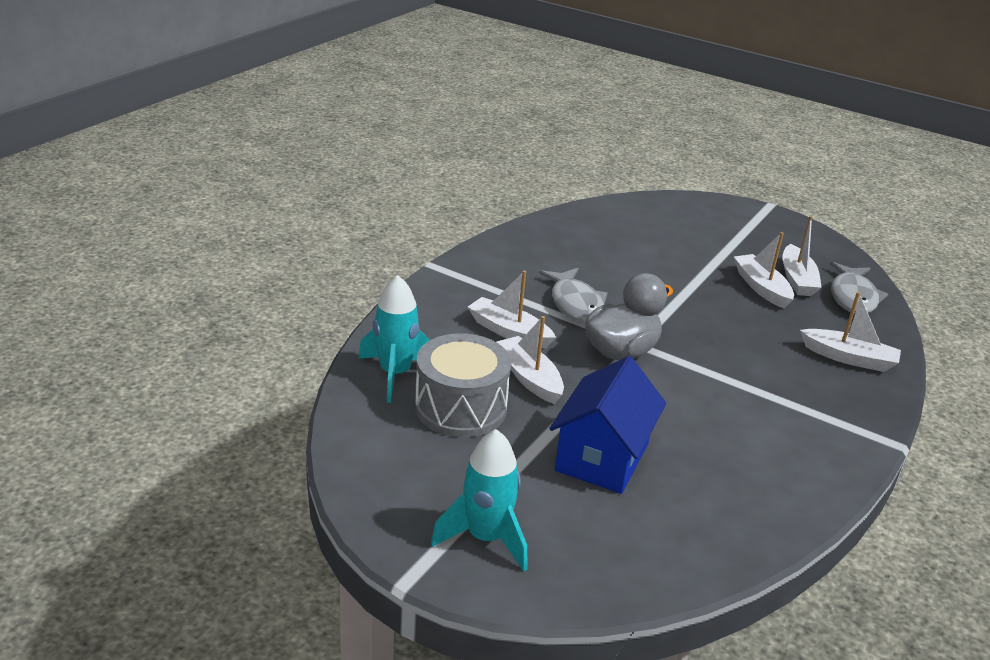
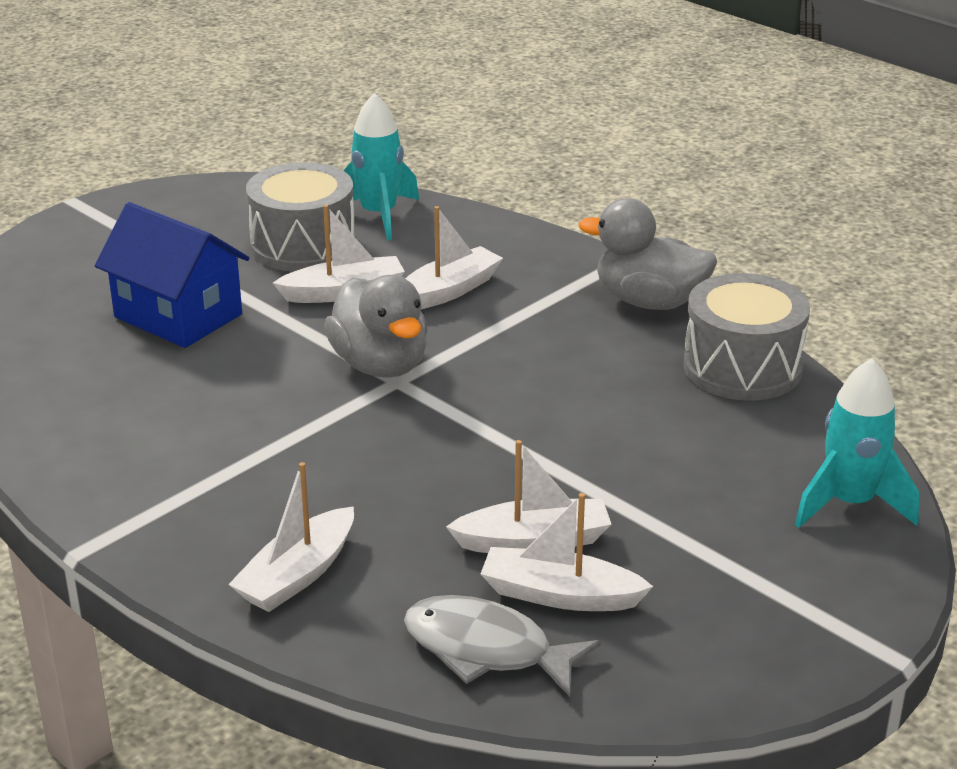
camera: 105 degrees right, 0 degrees up
(486, 538) = (99, 239): turquoise rocket -> turquoise rocket (849, 504)
(492, 257) = (649, 301): none -> grey duck
(557, 230) = (742, 367): none -> grey drum
(575, 304) = (508, 349): grey fish -> none

